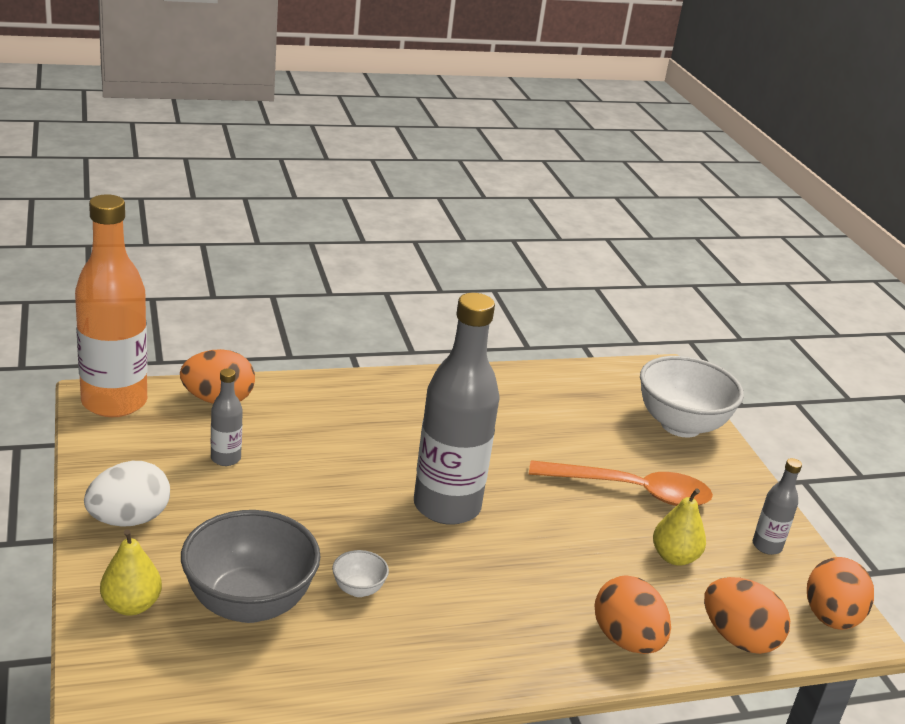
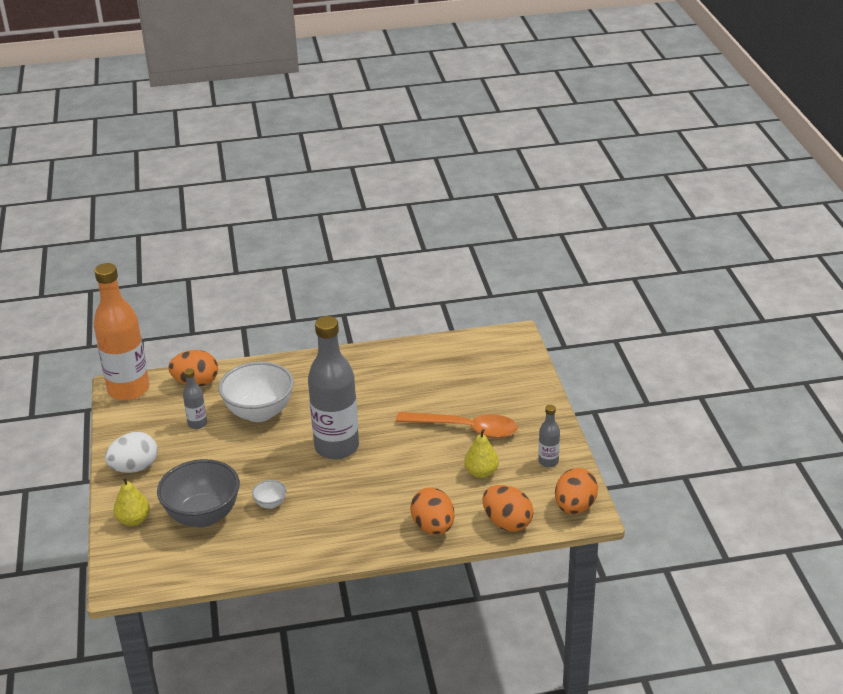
camera: 10 degrees right, 5 degrees up
(680, 425) = (516, 377): white bowl -> white bowl (259, 412)

